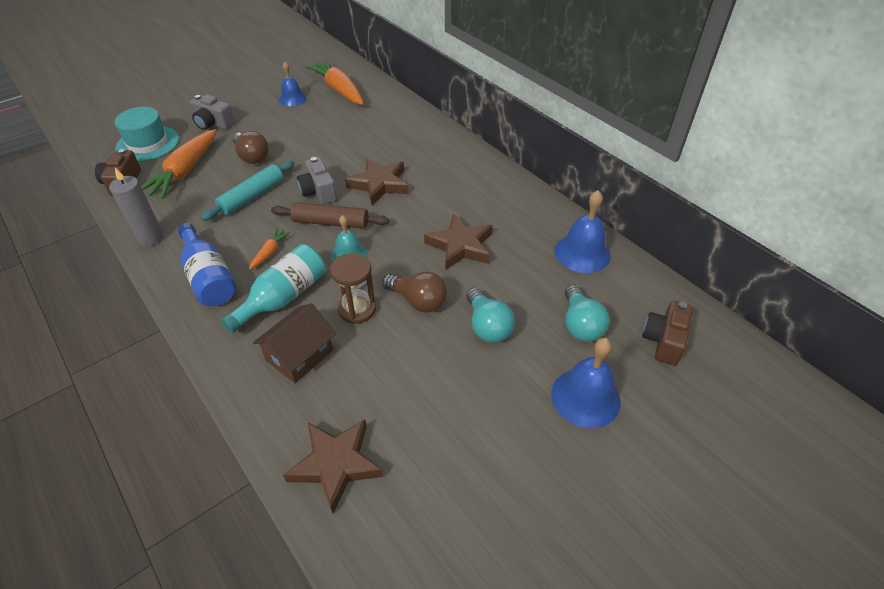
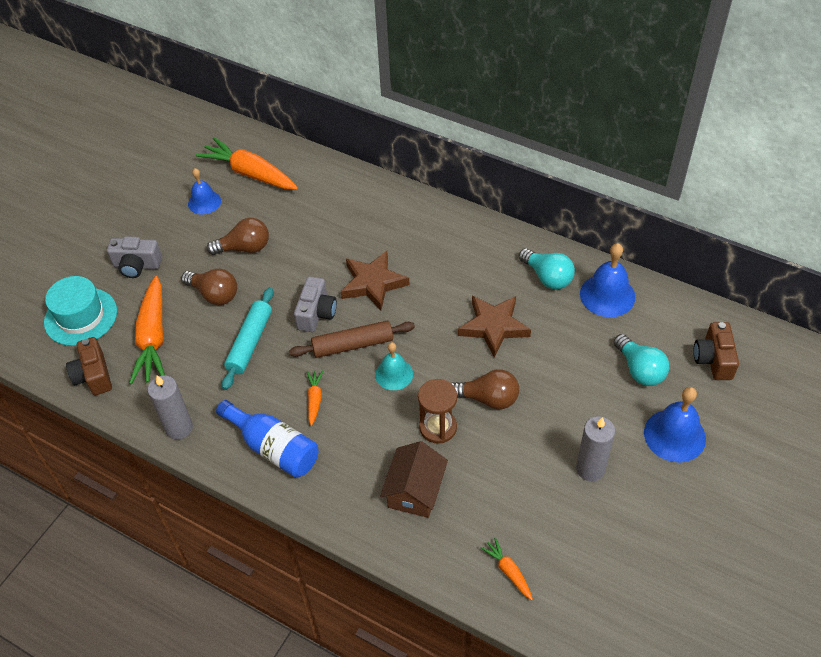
camera: 20 degrees left, 5 degrees up
(283, 298) = (361, 441): turquoise bottle -> none
(298, 134) = (244, 248): none -> brown light bulb
(318, 192) = (316, 313): grey camera -> grey camera turned 120 degrees counterclockwise
(336, 464) = (508, 571): brown star -> orange carrot
(478, 397) = (590, 469): none -> grey candle
(487, 326) = (562, 400): turquoise light bulb -> turquoise light bulb (547, 277)

